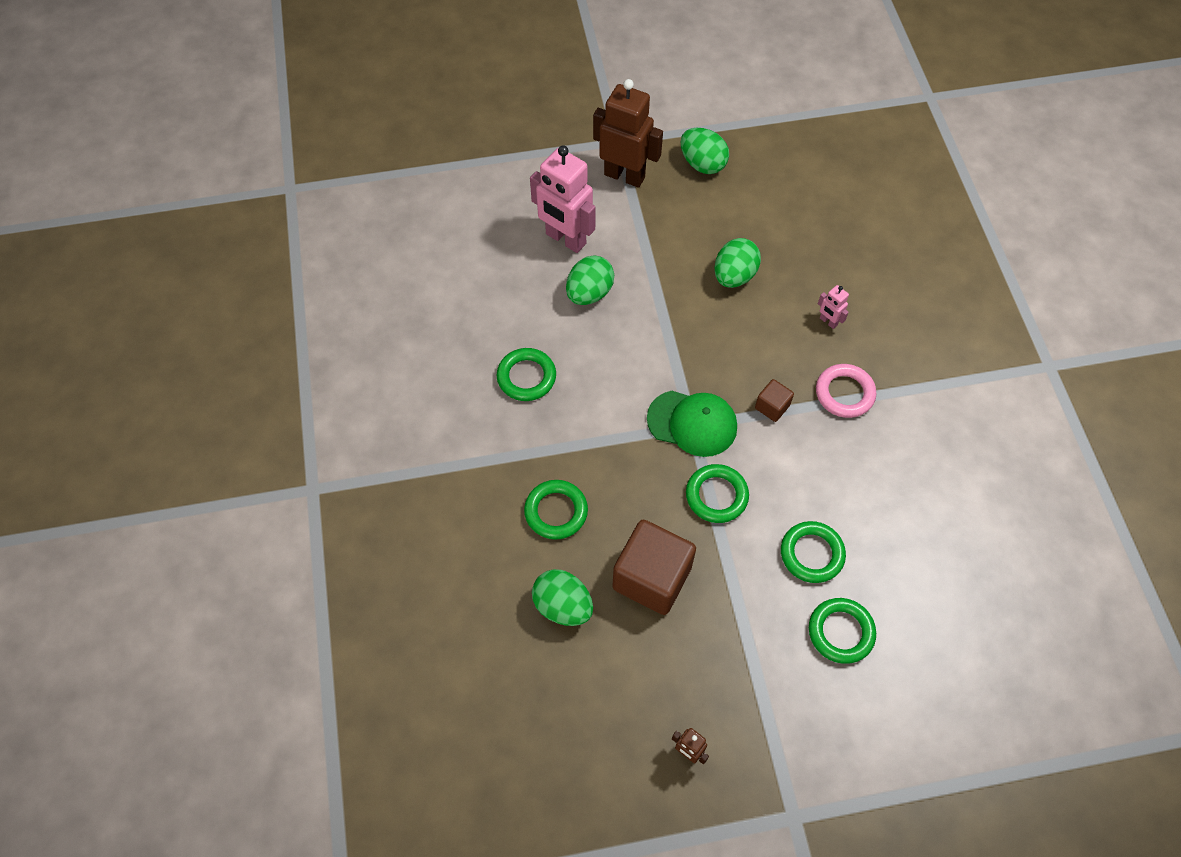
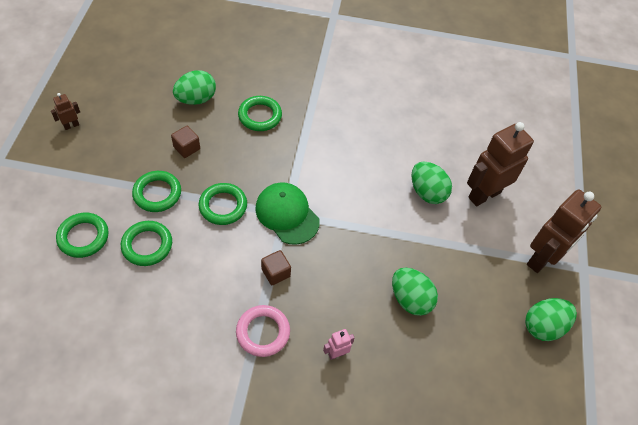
camera: 105 degrees right, 5 degrees down
(526, 377) = (368, 133): green ring -> green ring (157, 193)
(565, 239) = (484, 194): pink robot -> brown robot
(652, 578) = (187, 148): brown cube -> brown cube, size x0.47
(692, 423) = (287, 214): green cap -> green cap turned 105 degrees clockwise

